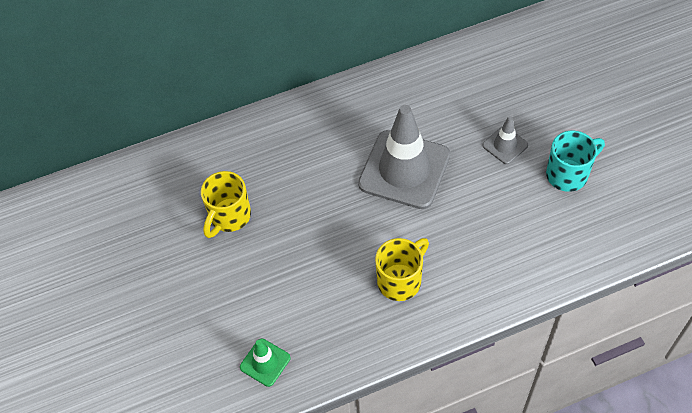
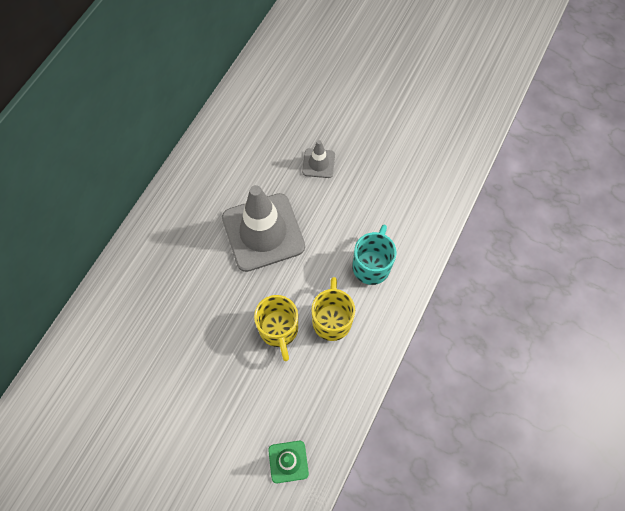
camera: 45 degrees left, 10 degrees up
(229, 217) = (159, 368): yellow mug -> yellow mug (279, 330)
(568, 174) = (378, 156): turquoise mug -> turquoise mug (371, 265)

